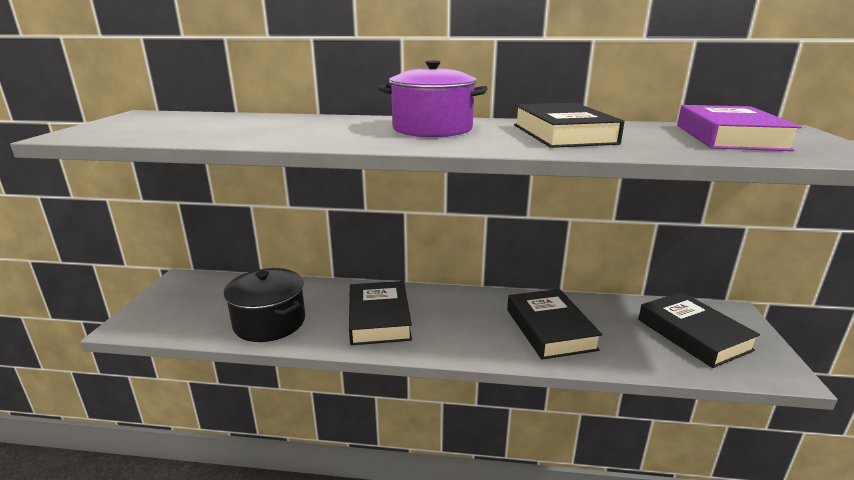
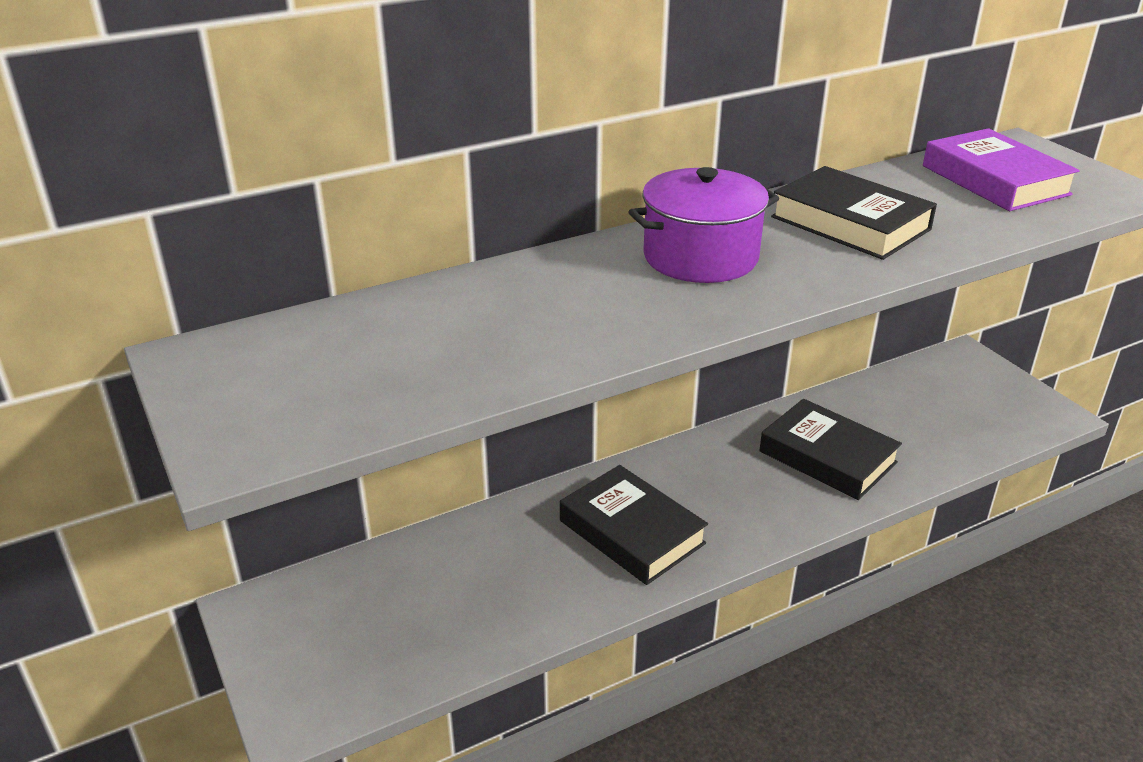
camera: 35 degrees left, 10 degrees up
(269, 322) = (501, 607): black pot -> none
(693, 334) = (956, 401): black book -> none

